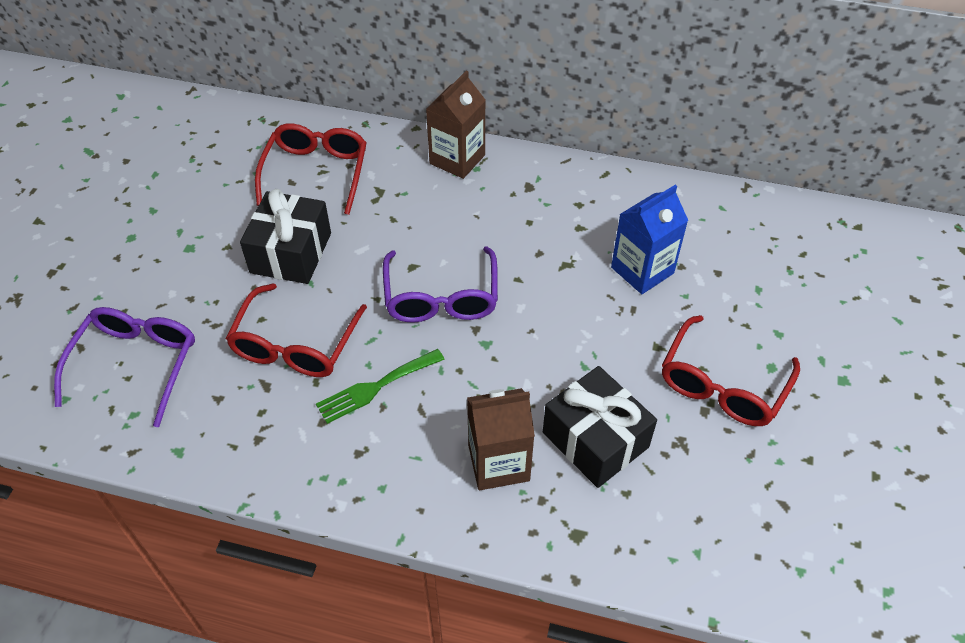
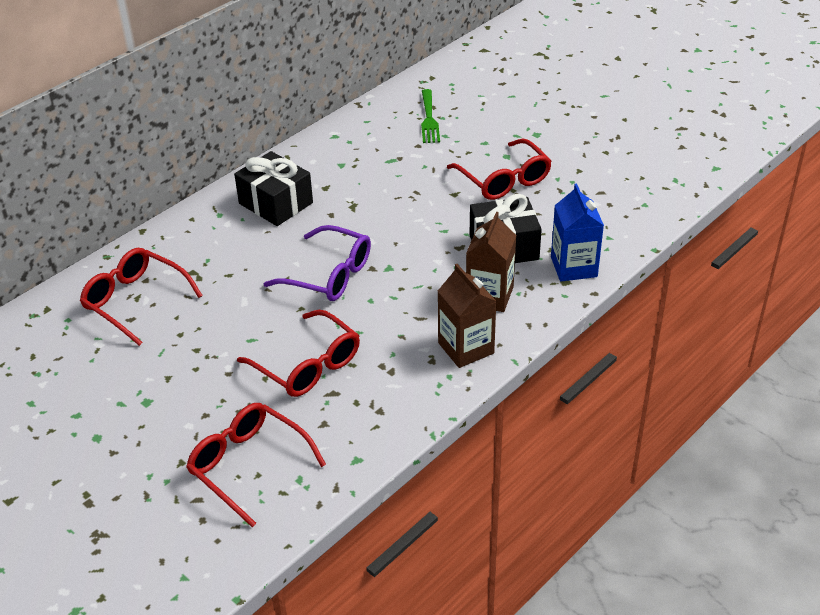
camera: 60 degrees left, 10 degrees down
(136, 364) = (248, 466): purple glasses -> red glasses
(291, 253) = (211, 341): black gift -> black gift (275, 203)
(375, 387) = (382, 334): green fork -> green fork (429, 119)
(457, 159) = (200, 221): brown carton -> brown carton (466, 348)
(642, 270) = (388, 175): blue carton -> blue carton (574, 267)

